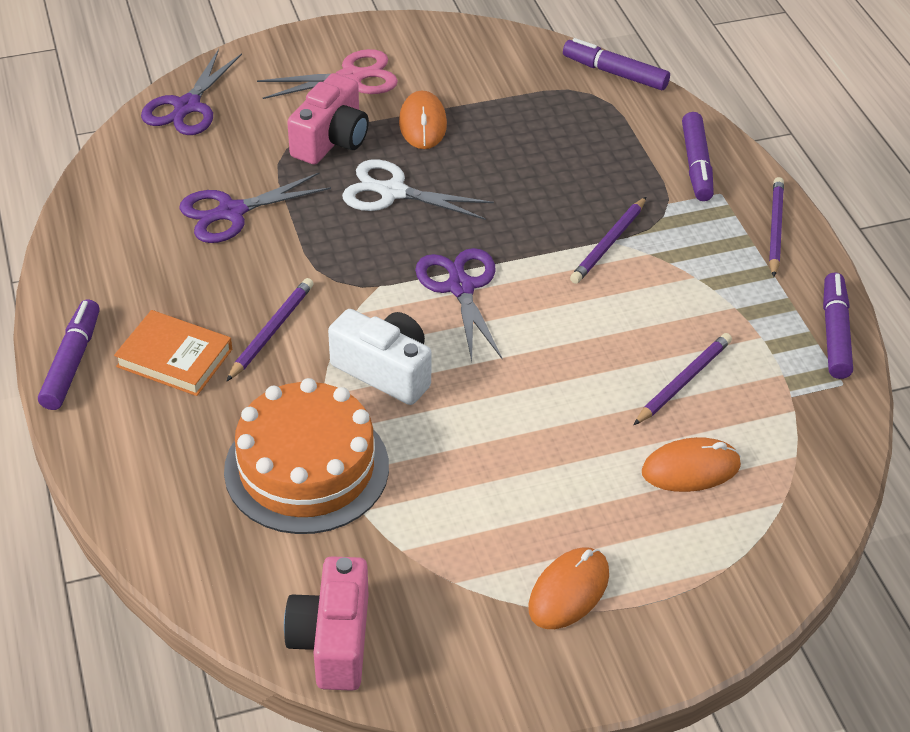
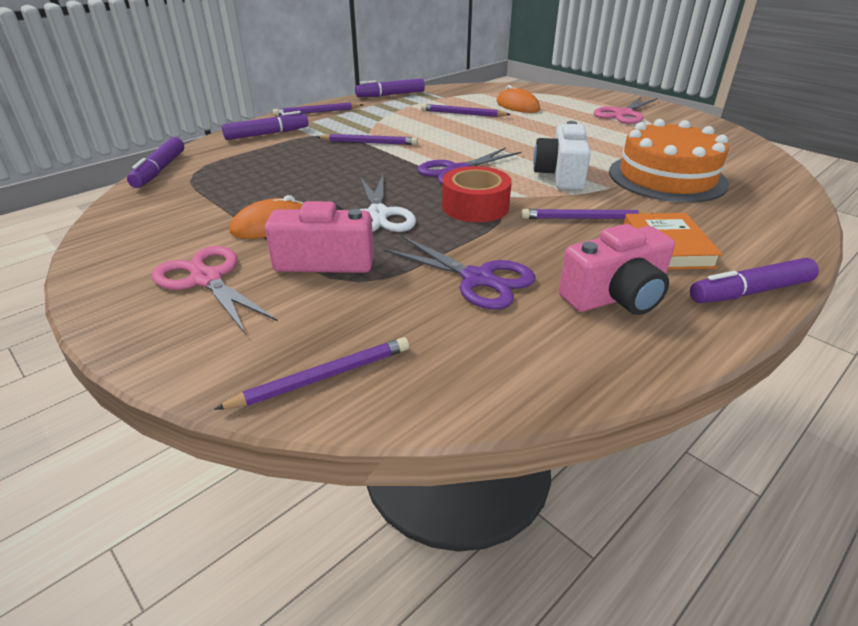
camera: 115 degrees left, 10 degrees down
(187, 107) = (322, 377): purple scissors -> purple pencil
(333, 641) = (743, 147): pink camera -> pink camera (615, 297)
(360, 264) = (475, 206): none -> red tape
(568, 591) = (623, 114): orange mouse -> pink scissors

